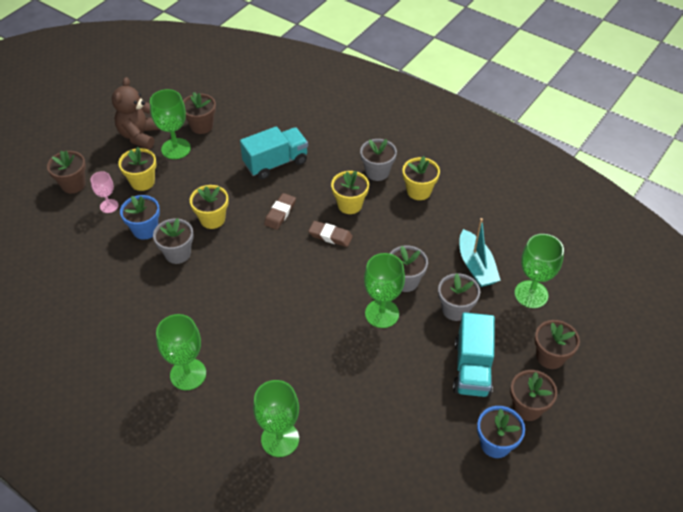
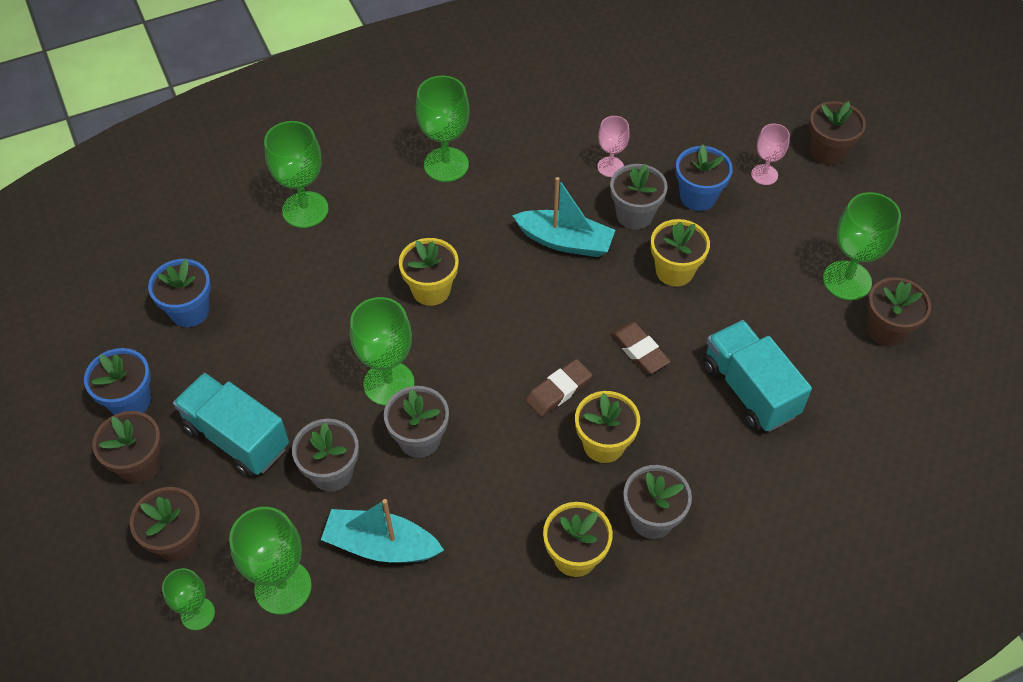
camera: 120 degrees right, 5 degrees up
(140, 136) = (898, 249): brown teddy bear -> none
(141, 282) = (610, 167): none -> pink goblet
(142, 182) = (793, 222): yellow flower pot -> yellow flower pot (431, 290)
(220, 278) = (565, 241): none -> turquoise boat
(276, 163) = (749, 390): turquoise truck -> turquoise truck turned 150 degrees clockwise
(409, 456) = (190, 311): none -> blue flower pot
(575, 322) = (197, 613): none -> green goblet

